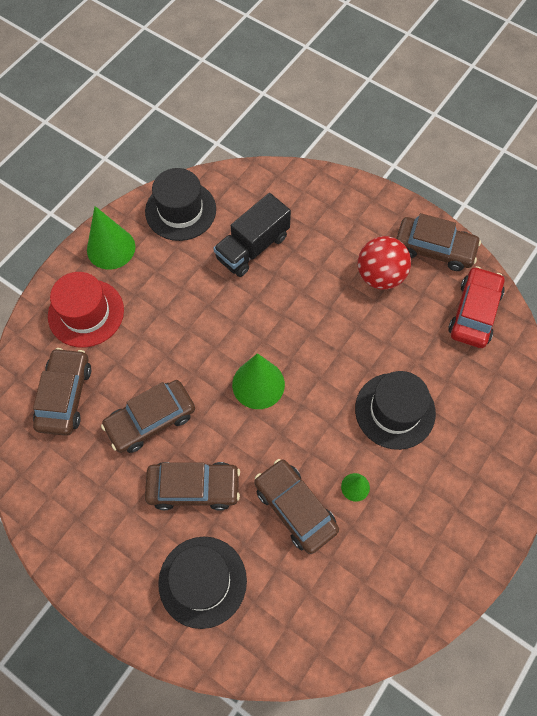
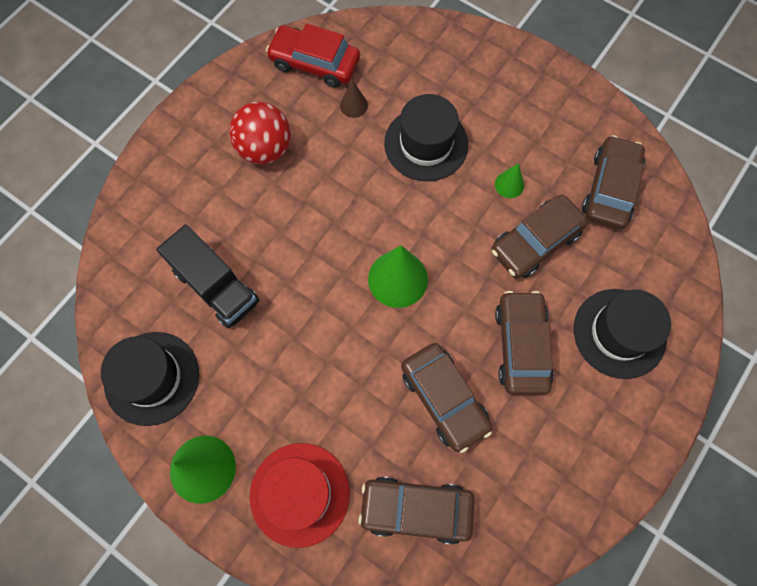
camera: 90 degrees left, 5 degrees up
(431, 347) = (353, 105): none -> brown cone
(434, 249) = (234, 93): brown car -> brown car (610, 189)

